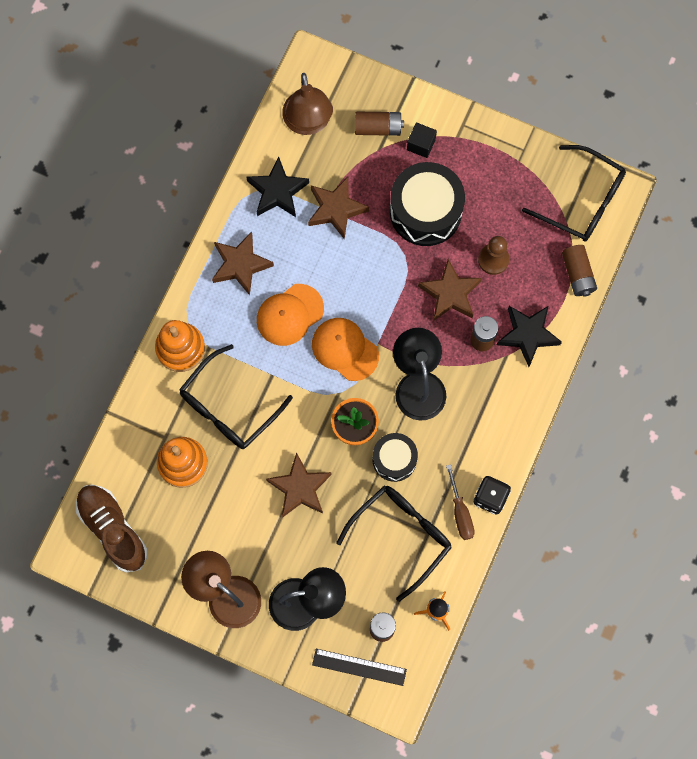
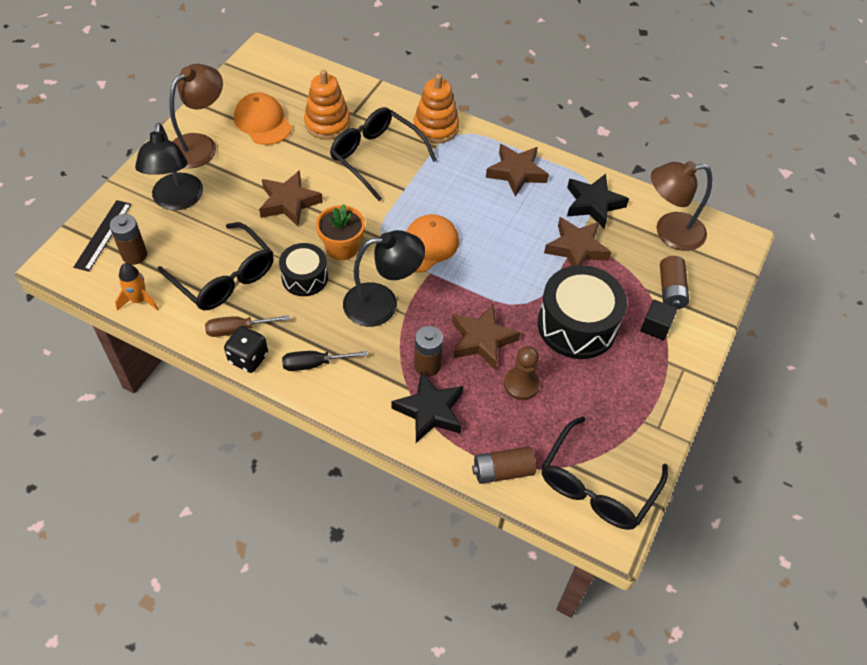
camera: 90 degrees right, 20 degrees down
(113, 529) = (276, 78): brown shoe -> none
(289, 315) = (464, 205): orange cap -> orange cap (262, 122)
(490, 438) = (314, 364): none -> black screwdriver

